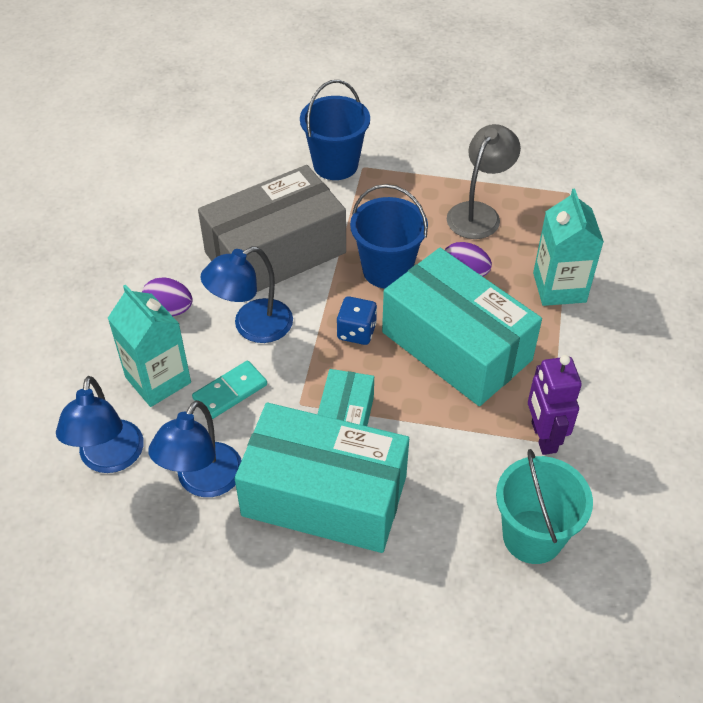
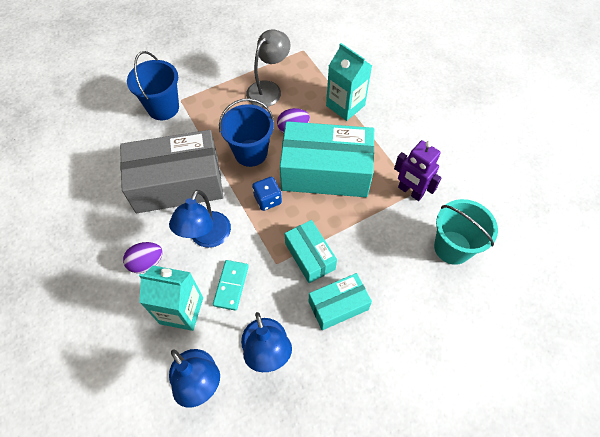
camera: 40 degrees left, 10 degrees up
(275, 252) = (177, 183): grey box -> grey box turned 60 degrees clockwise
(324, 495) = (338, 305): turquoise box -> turquoise box, size x0.53
(478, 213) = (268, 89): grey lamp -> grey lamp turned 45 degrees clockwise

